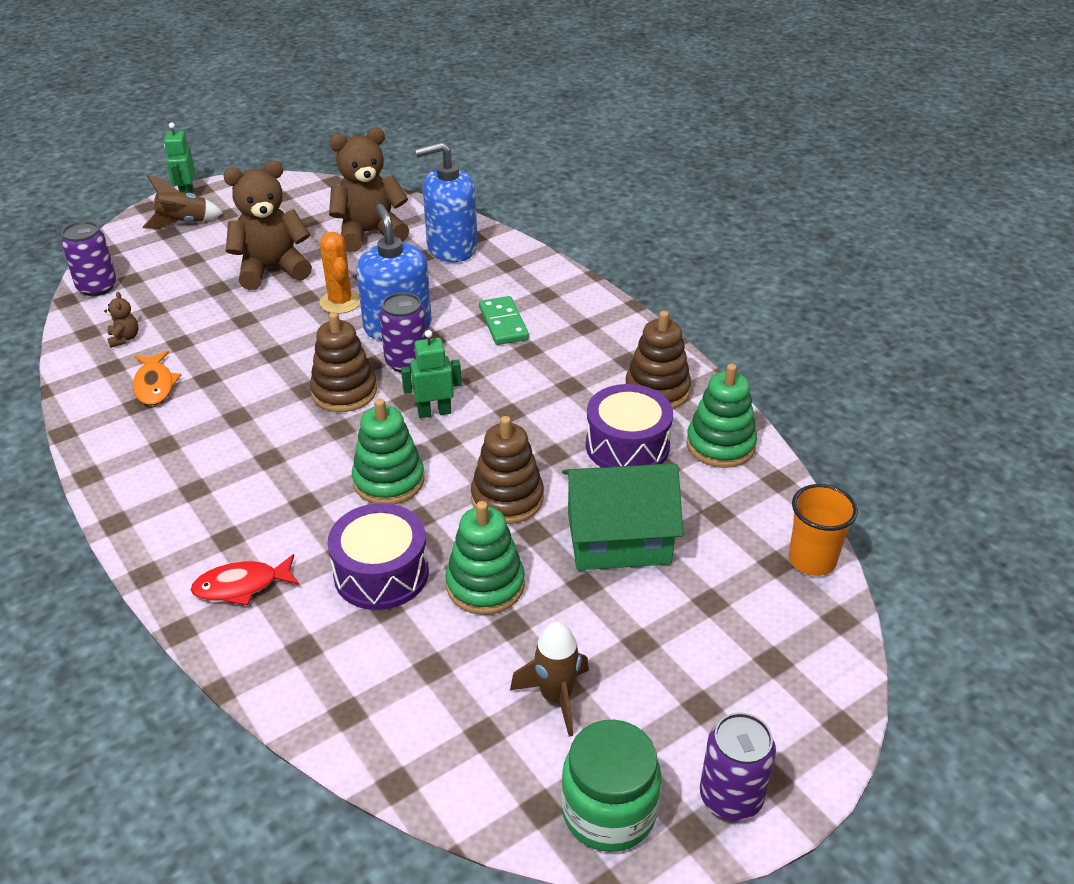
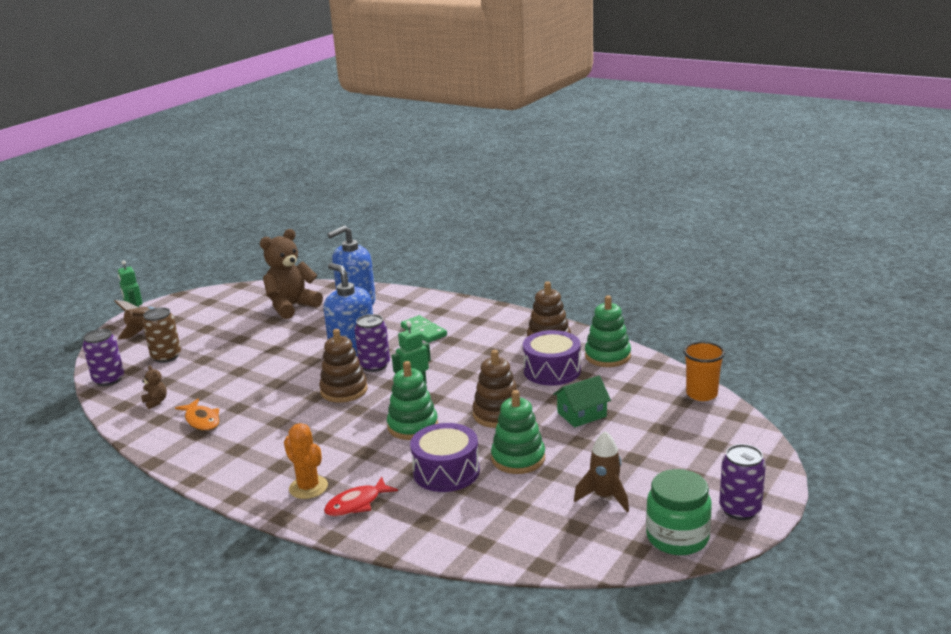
camera: 20 degrees left, 15 degrees down
(179, 271) = (166, 357): none -> brown can
(272, 269) = (236, 341): brown teddy bear -> none
(340, 302) = (301, 346): orange cactus -> orange cactus (308, 487)
(618, 538) = (581, 414): green house -> green house, size x0.60

